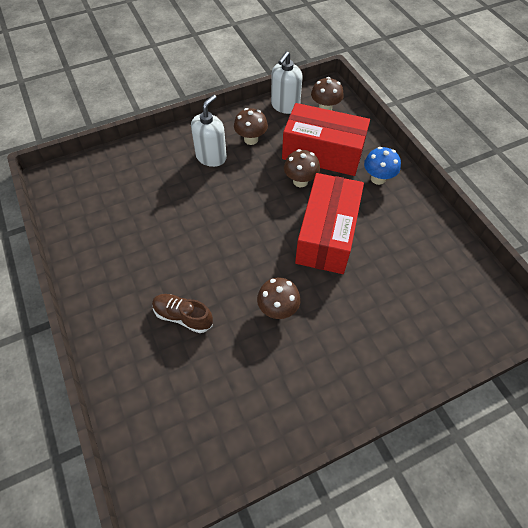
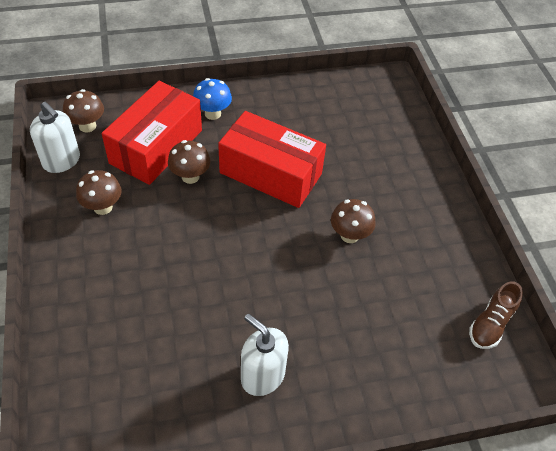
camera: 80 degrees left, 5 degrees down
(183, 316) = (340, 322): brown shoe -> brown shoe (490, 324)
(211, 157) = (113, 254): white soap dispenser -> white soap dispenser (262, 376)

